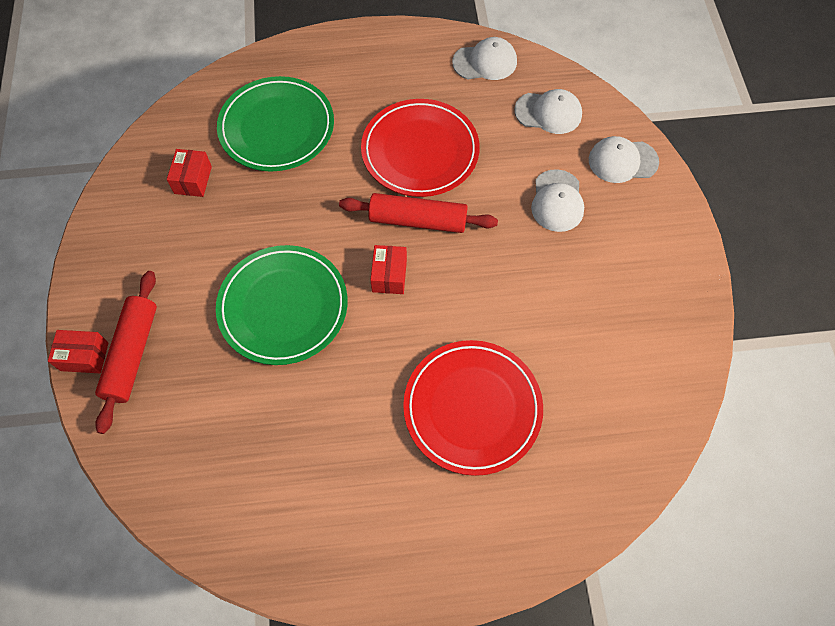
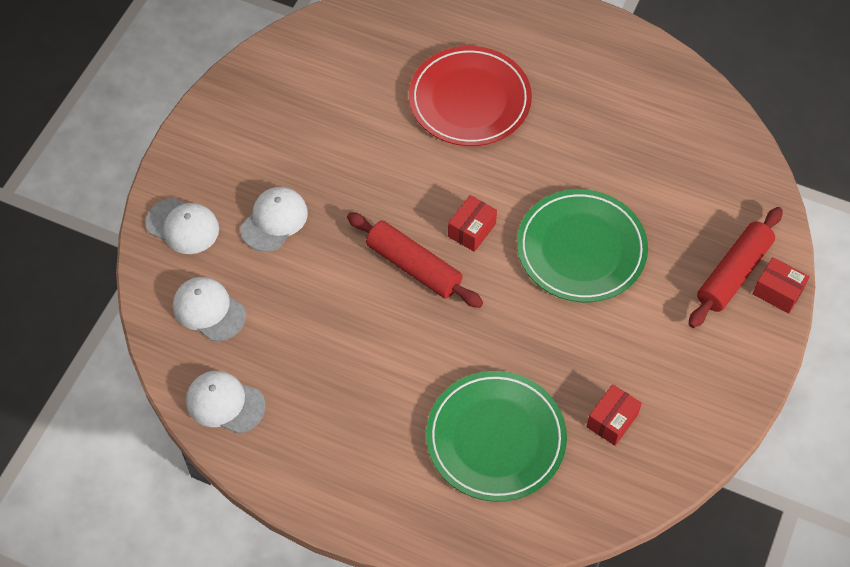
camera: 150 degrees left, 5 degrees down
(420, 151) = (365, 334): red plate -> none

